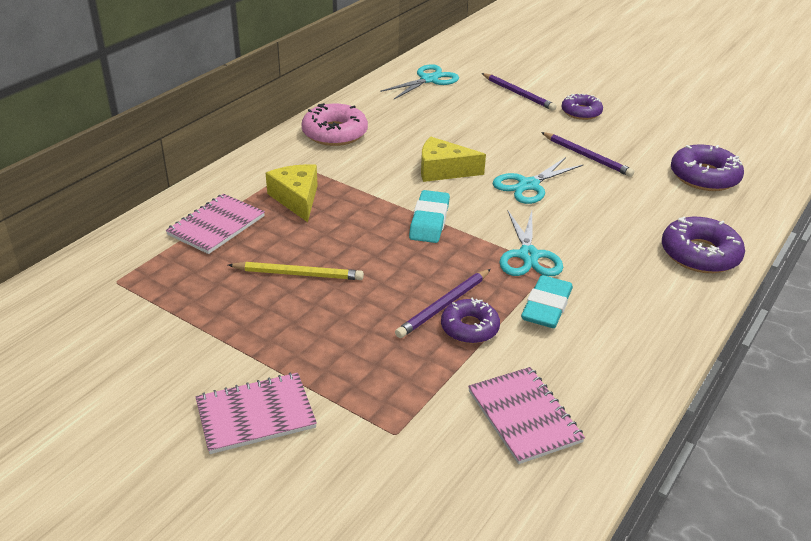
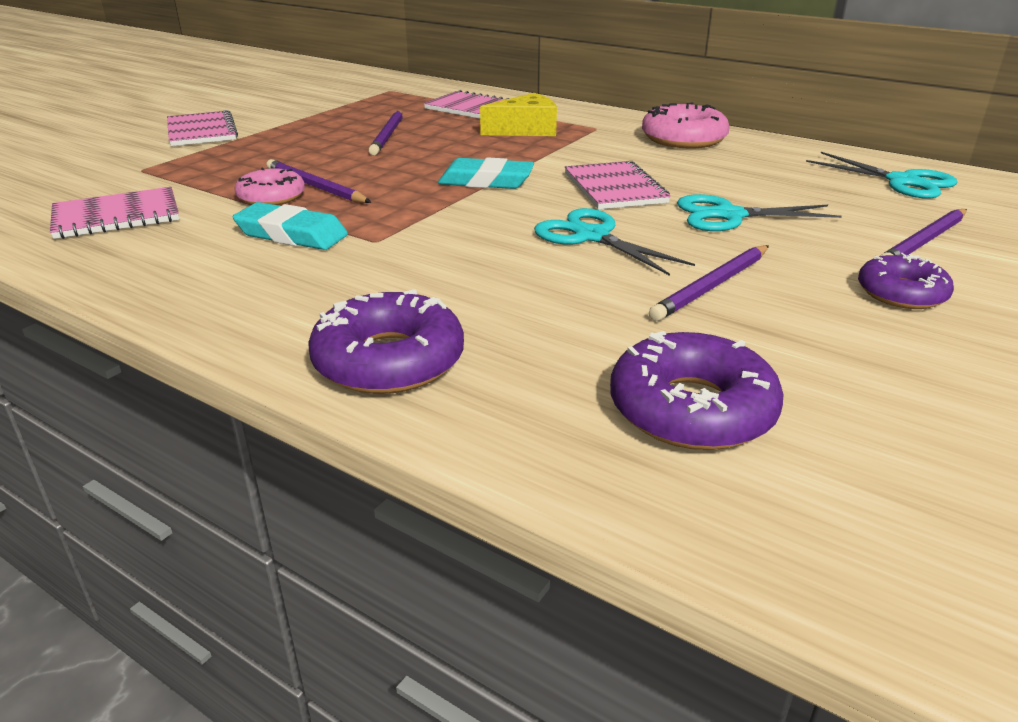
camera: 90 degrees right, 5 degrees down
(298, 274) = (388, 135): yellow pencil -> purple pencil
(443, 170) = (614, 188): yellow cheese -> pink notebook
(469, 328) = (271, 197): purple donut -> pink donut
(528, 256) = (404, 229): turquoise scissors -> turquoise scissors (729, 215)

